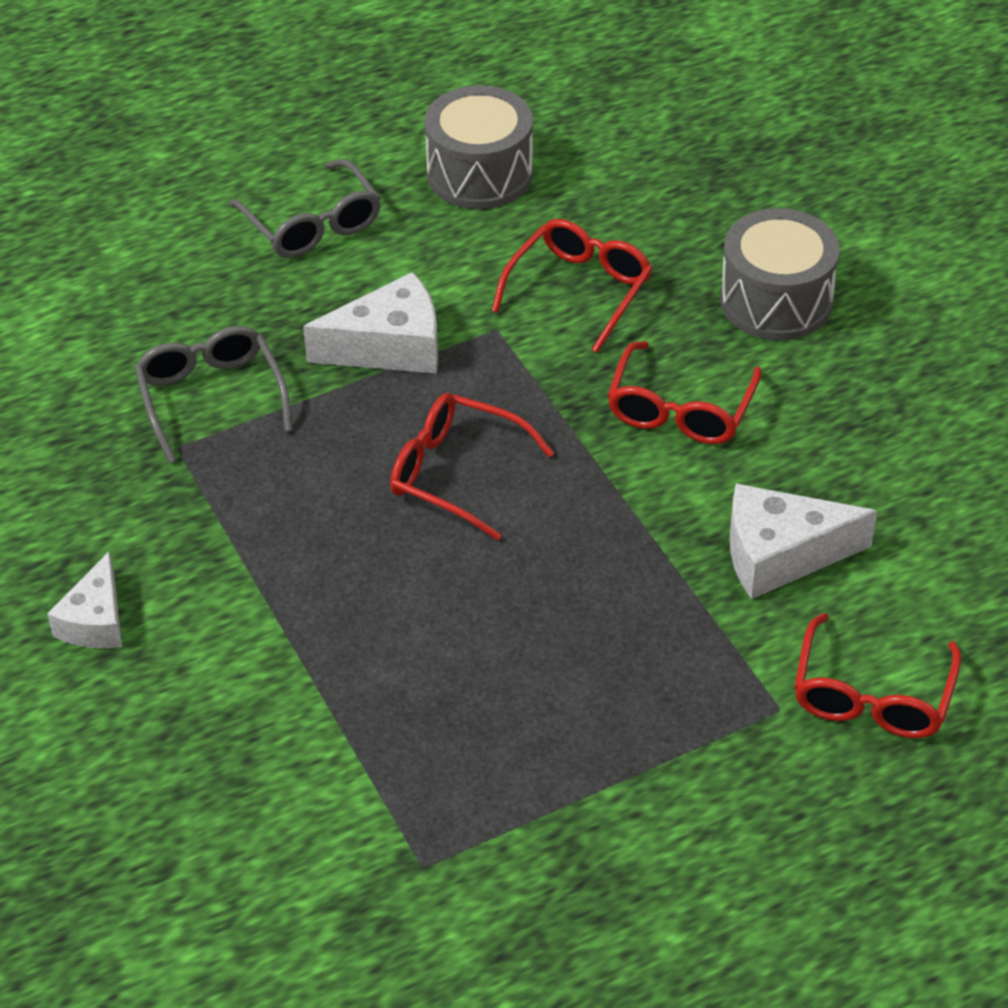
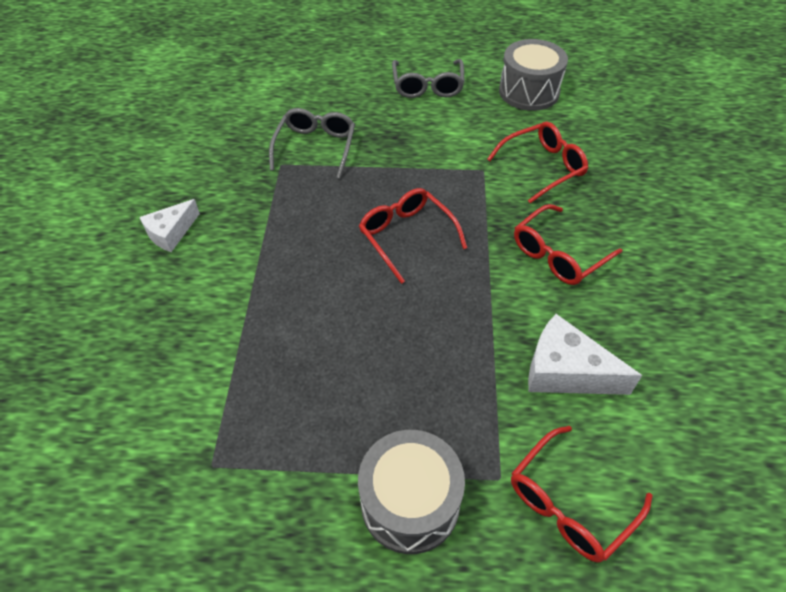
camera: 30 degrees right, 5 degrees up
(389, 346) = (421, 157): white cheese -> none
(776, 301) = (656, 216): grey drum -> grey drum (410, 503)

